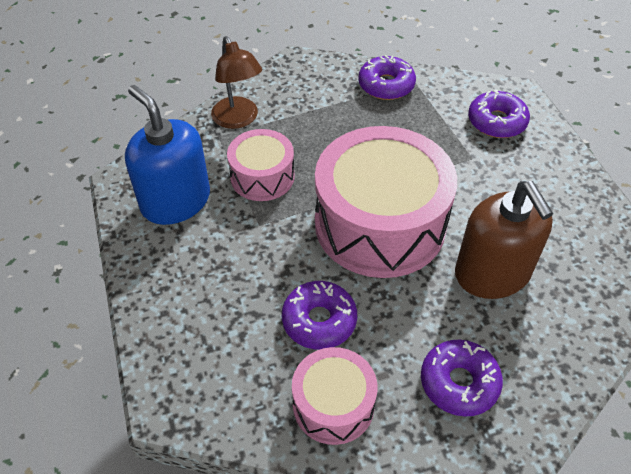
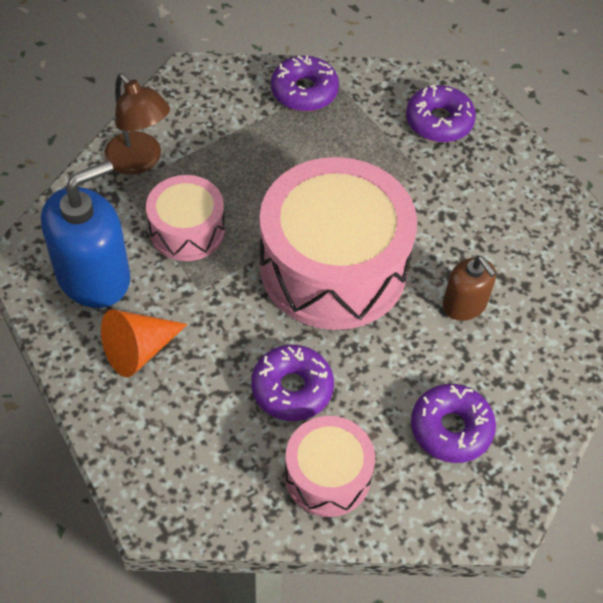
camera: 15 degrees left, 5 degrees up
(175, 201) = (94, 276): blue soap dispenser -> blue soap dispenser turned 105 degrees clockwise
(195, 266) = (139, 350): none -> orange cone
(492, 273) = (464, 304): brown soap dispenser -> brown soap dispenser, size x0.56

